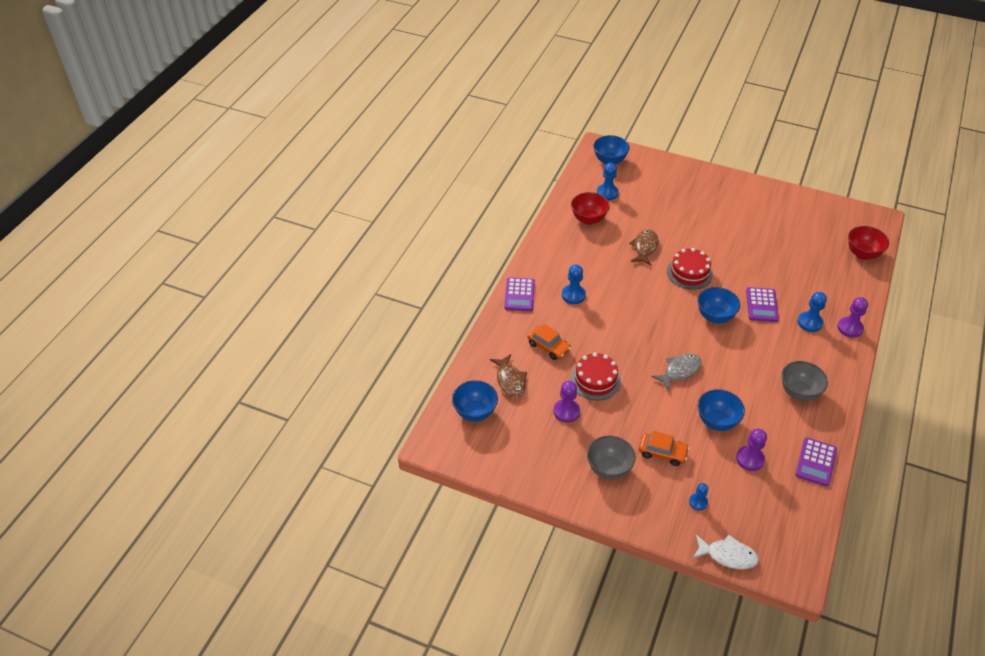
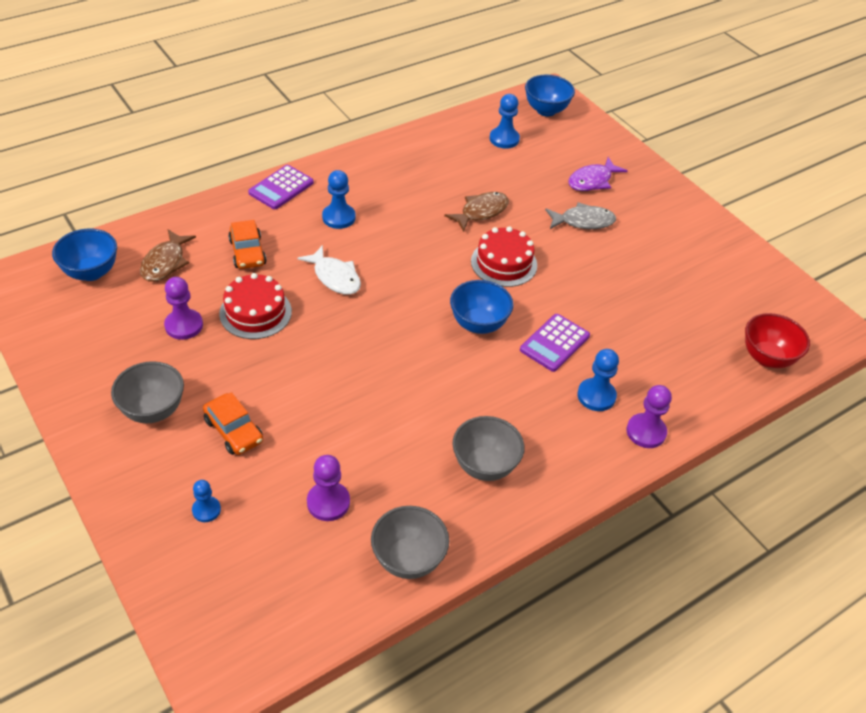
camera: 30 degrees right, 0 degrees up
(588, 219) = (450, 154): red bowl -> none
(679, 371) = (363, 357): grey fish -> grey fish (583, 221)
(681, 195) = (592, 181): none -> purple fish
(717, 421) = (340, 436): blue bowl -> none
(727, 555) = (165, 592): white fish -> white fish (335, 277)
(816, 462) = (408, 559): purple calculator -> grey bowl

